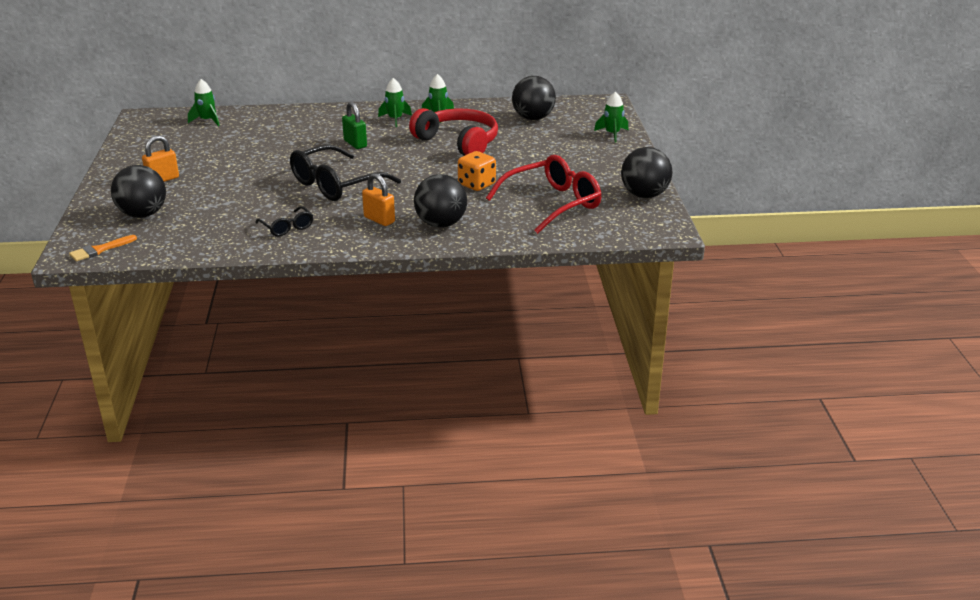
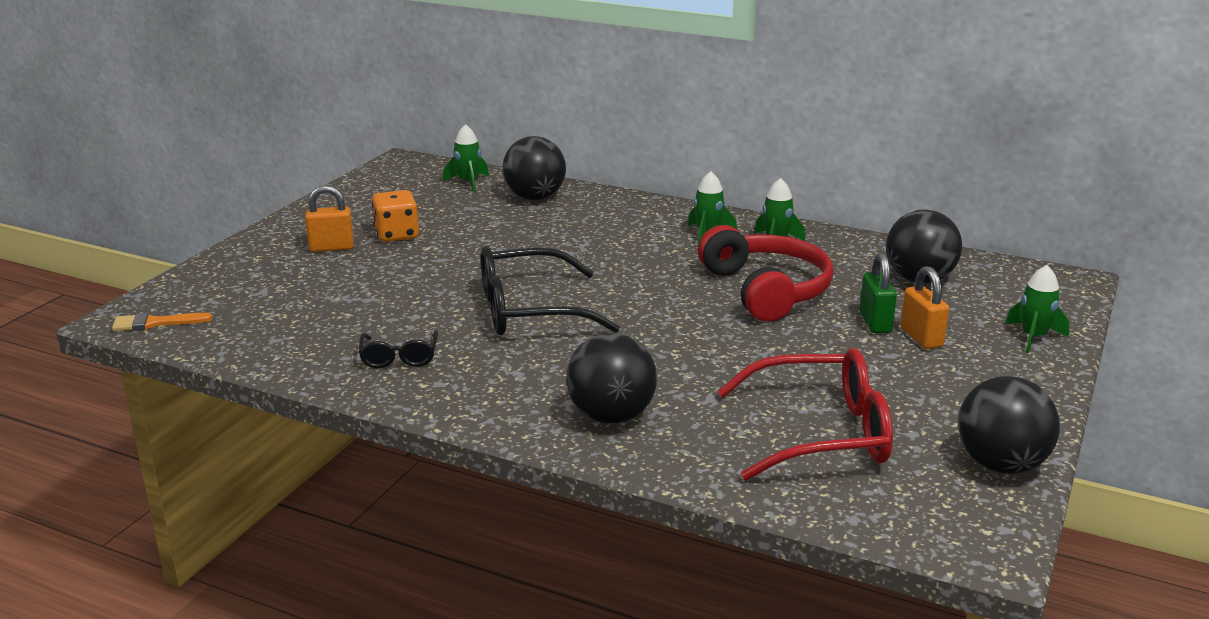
camera: 30 degrees right, 5 degrees down
(143, 214) = (256, 288): black ball -> black ball (535, 197)
(355, 144) = (617, 257): green padlock -> green padlock (875, 323)
(379, 220) = (531, 382): orange padlock -> orange padlock (921, 338)
(476, 184) = (729, 365): orange dice -> orange dice (397, 235)

